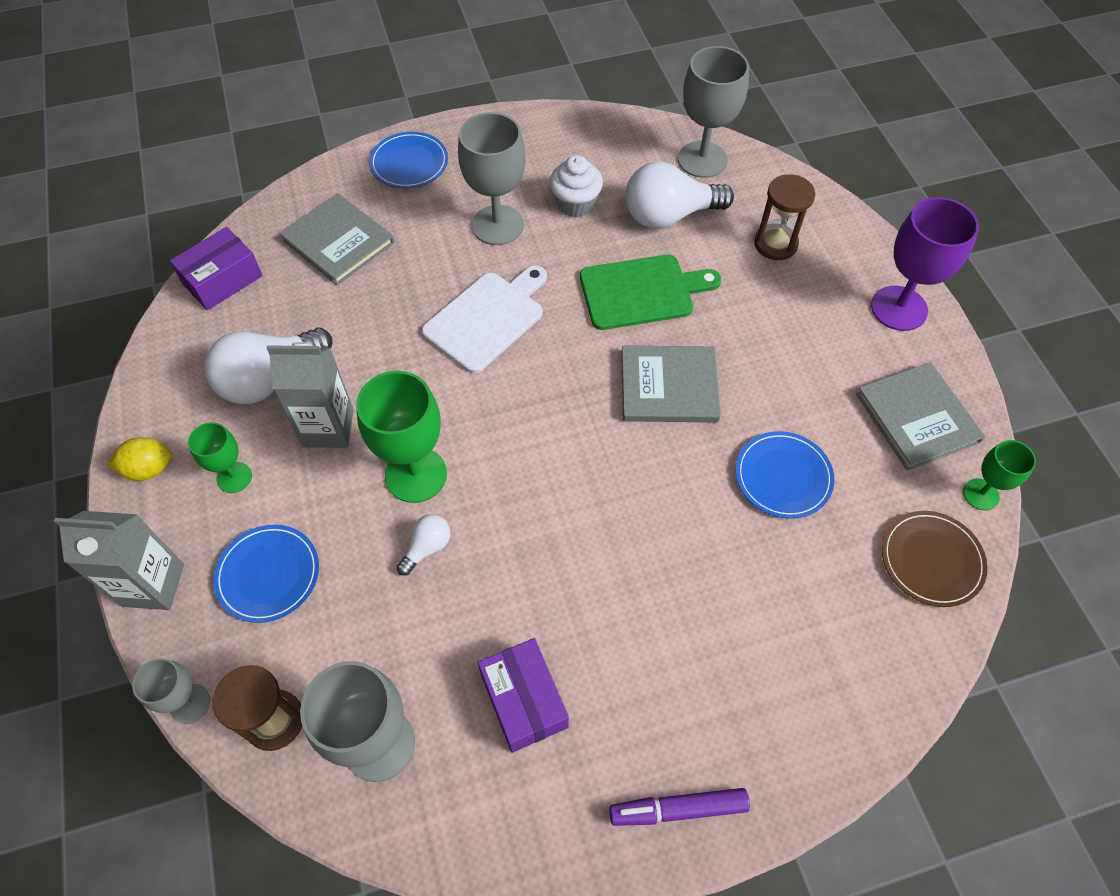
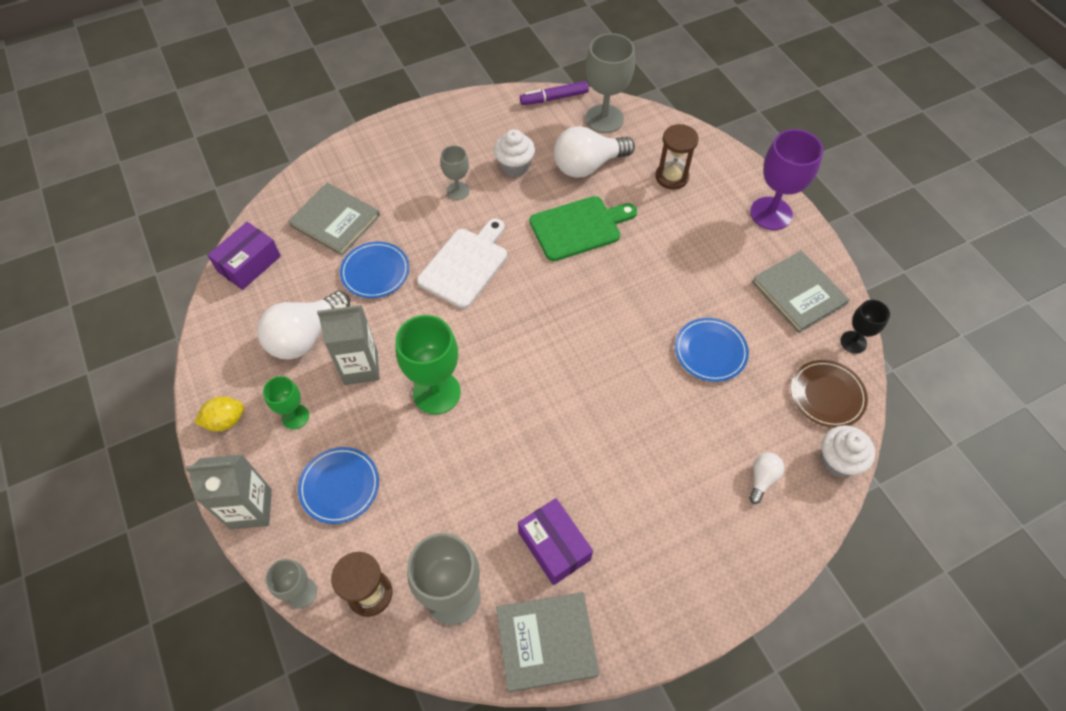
camera: 10 degrees left, 0 degrees up
(409, 163) = (377, 151): blue plate -> blue plate (375, 272)
(427, 547) = (457, 446): white light bulb -> white light bulb (762, 478)
(497, 225) = (458, 191): grey goblet -> grey goblet, size x0.56
(669, 386) = (613, 296): grey book -> grey book (546, 641)
(678, 809) = (681, 603): purple marker -> purple marker (554, 98)
(930, 651) = (838, 461): none -> white cupcake
(981, 494) = (853, 342): green goblet -> black goblet

